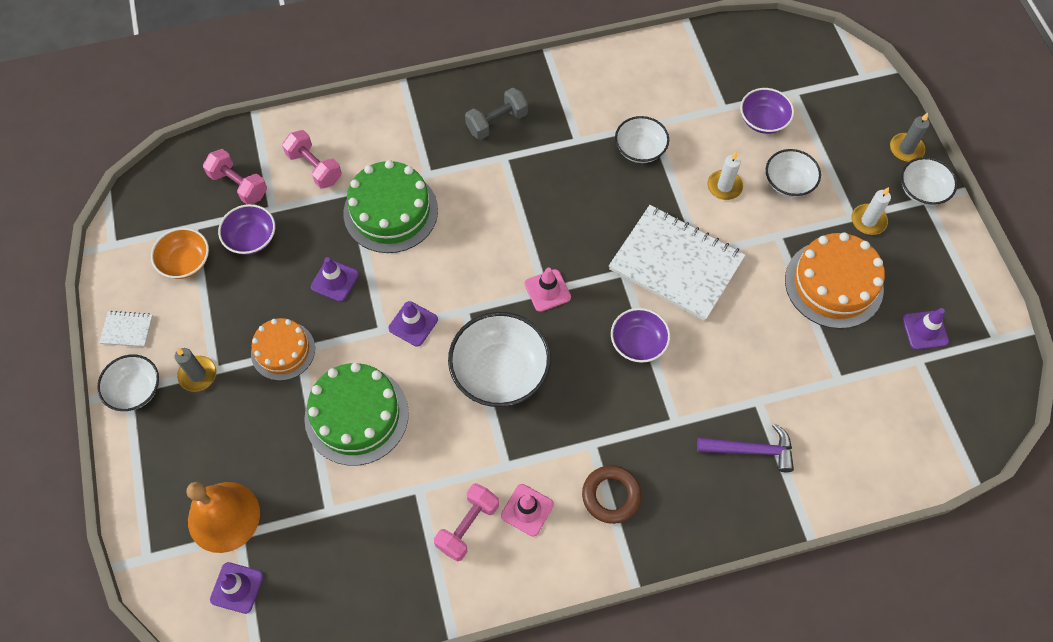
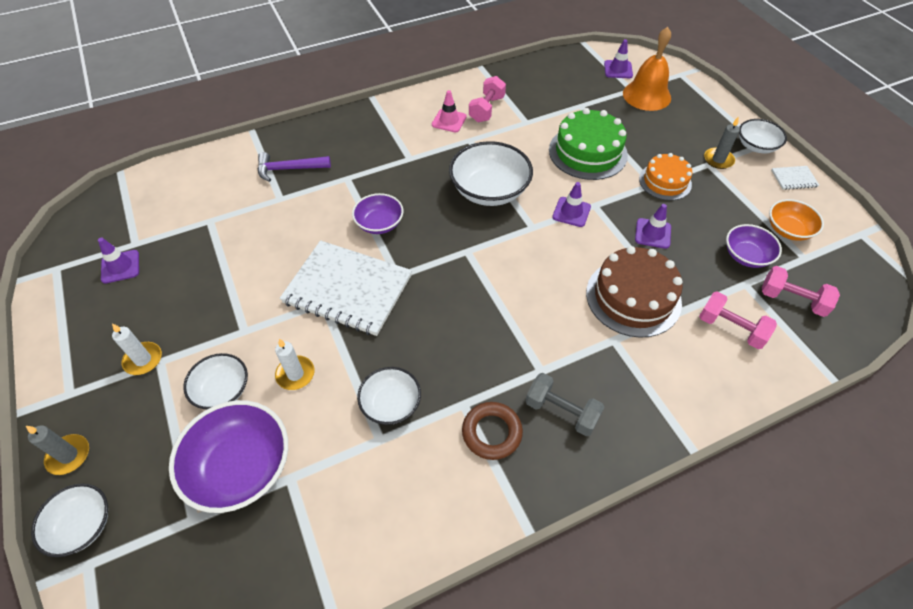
camera: 170 degrees right, 10 degrees down
(390, 211) = (633, 297): green cake -> brown cake
(497, 122) = (561, 411): grey dumbbell -> grey dumbbell turned 75 degrees clockwise
(547, 290) = (464, 251): pink traffic cone -> none
(611, 495) = (392, 134): brown ring -> brown ring (491, 432)
(763, 120) = (241, 467): purple bowl -> purple bowl, size x1.68
(833, 284) = (196, 293): orange cake -> none
(922, 190) = (69, 404): white bowl -> white bowl (82, 525)

